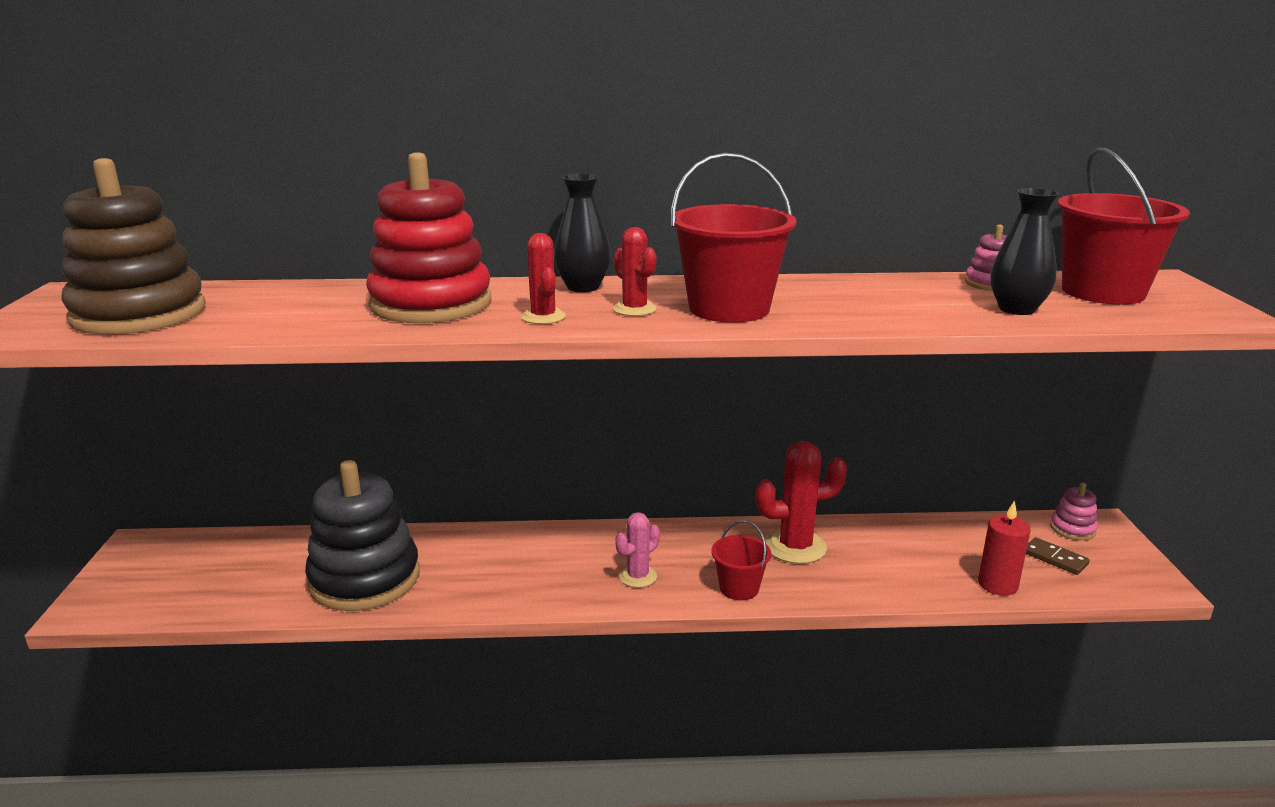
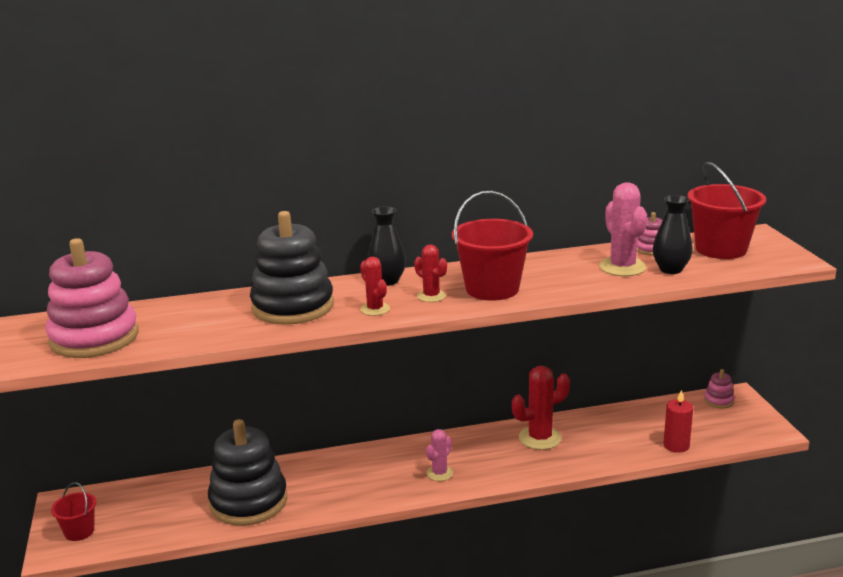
camera: 10 degrees left, 0 degrees up
(139, 314) = (94, 338): brown stacking toy -> pink stacking toy
(431, 304) = (293, 306): red stacking toy -> black stacking toy
(739, 588) = (510, 472): red bucket -> red bucket (79, 531)
(939, 300) = (622, 267): none -> pink cactus
(1055, 558) = (710, 423): brown domino -> none

